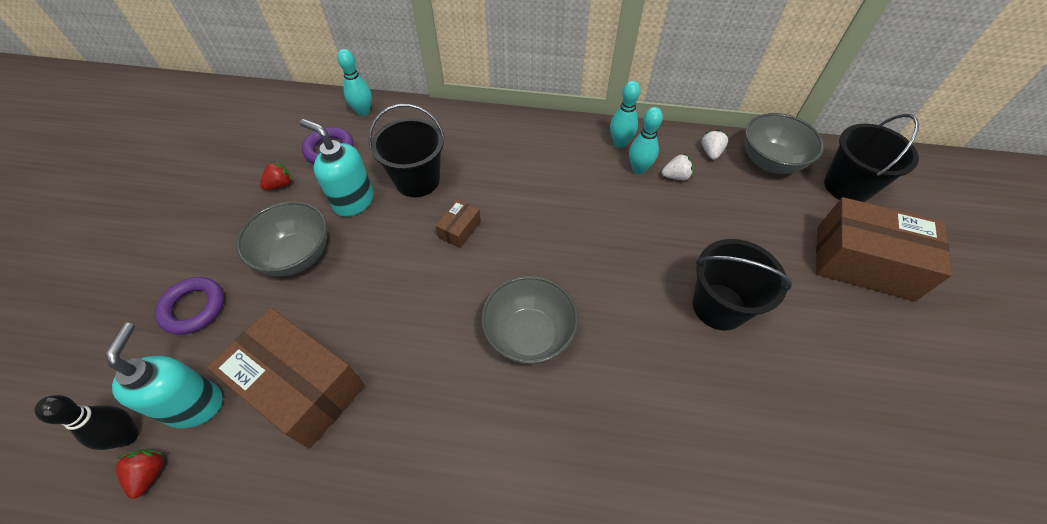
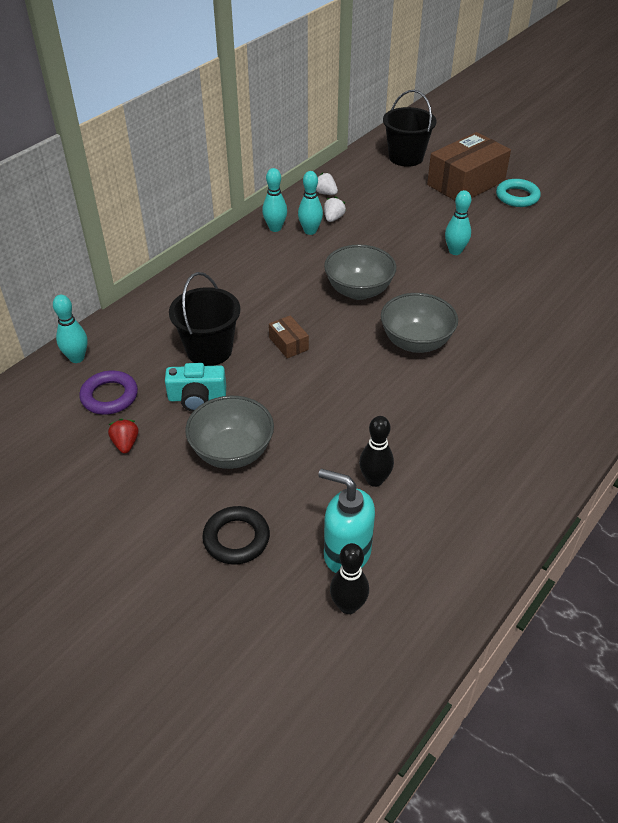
camera: 60 degrees left, 10 degrees down
(150, 473) = (395, 593): red strawberry -> none
(194, 308) = (236, 538): purple ring -> black ring
(301, 386) = (374, 480): brown box -> black bowling pin
(353, 201) = (197, 398): turquoise soap dispenser -> turquoise camera
(719, 306) = (455, 251): black bucket -> turquoise bowling pin
(770, 162) = (358, 174): grey bowl -> grey bowl (358, 291)
(896, 329) = (517, 197): none -> turquoise ring

